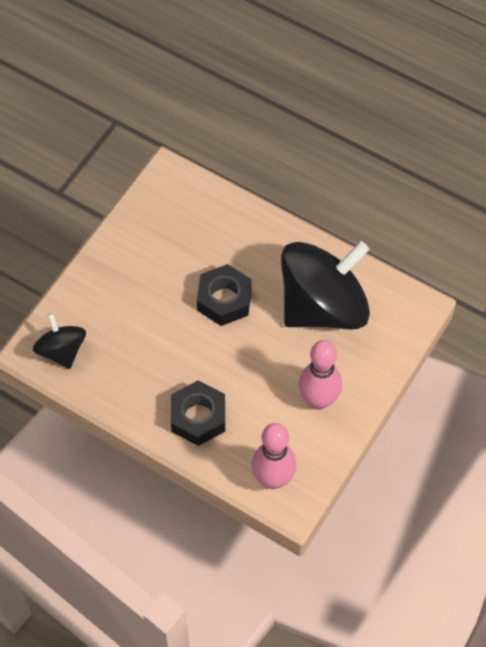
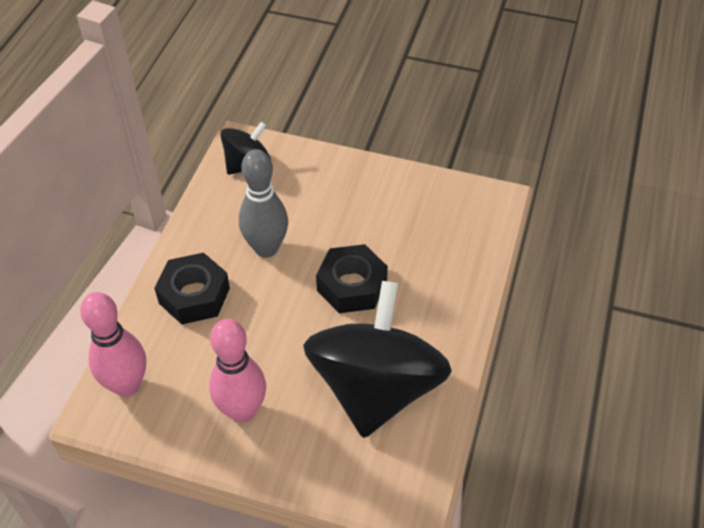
camera: 75 degrees right, 10 degrees down
(165, 354) = (266, 248): none -> grey bowling pin
(323, 306) = (376, 388): black spinning top -> black spinning top turned 120 degrees counterclockwise

